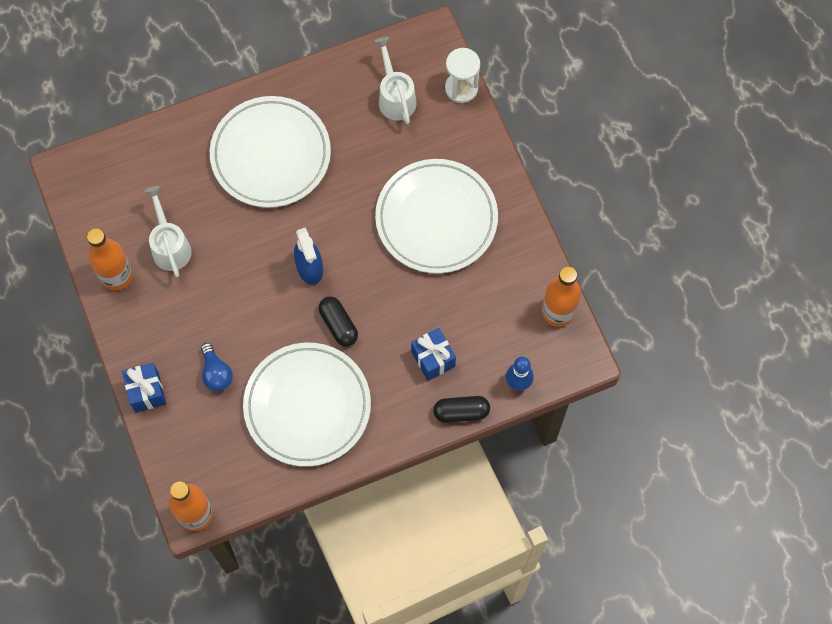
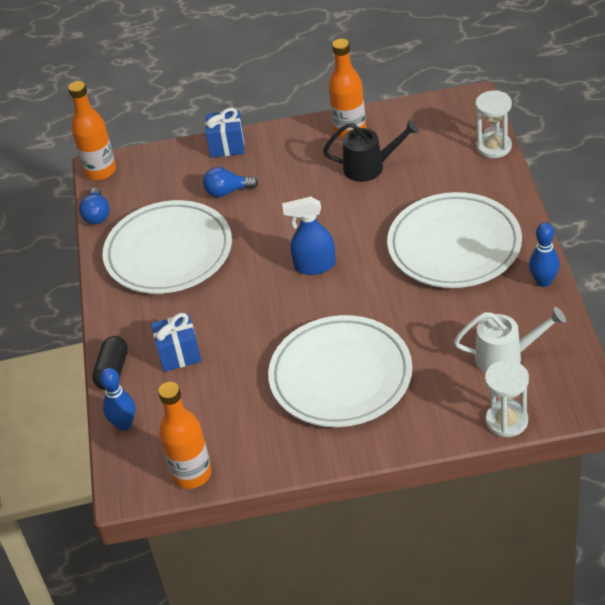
camera: 110 degrees right, 25 degrees down
(133, 140) = (493, 147): none -> white hourglass
(170, 246) = (370, 167): white watering can -> black watering can
(261, 495) = (97, 214): none -> blue light bulb
(306, 79) = (543, 281): none -> blue bowling pin
(338, 325) = (244, 283): black capsule -> none

